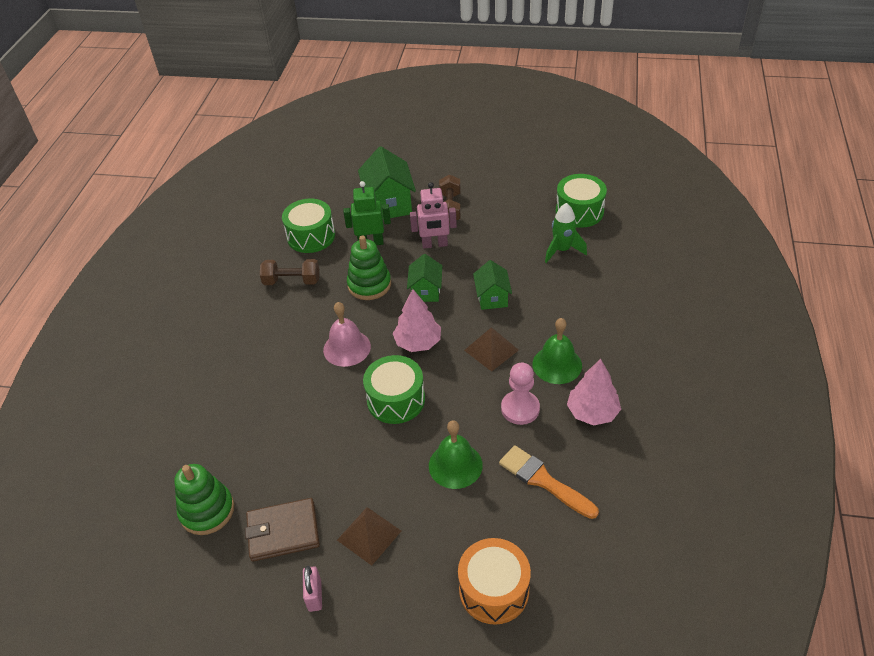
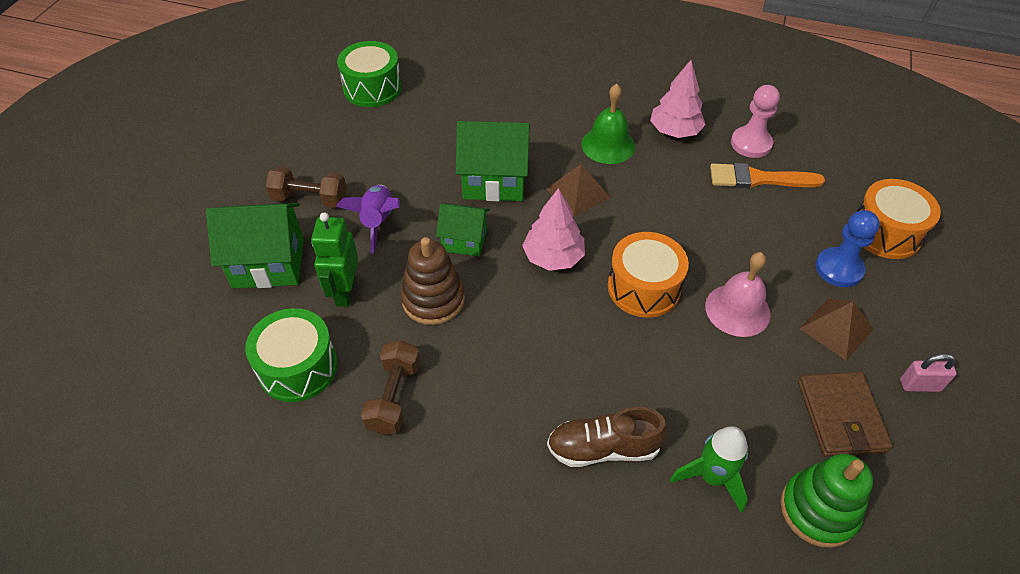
camera: 85 degrees left, 5 degrees up
(256, 386) = (603, 448): none -> brown shoe
(347, 348) = (548, 333): pink bell -> pink bell (737, 310)
(369, 285) = (433, 299): green stacking toy -> brown stacking toy
(396, 400) = (643, 287): green drum -> orange drum
(435, 244) = (378, 222): pink robot -> purple rocket
(438, 543) = (839, 269): none -> blue pawn
(455, 465) = (740, 243): green bell -> none
(492, 298) = (494, 181): green house -> green house, size x1.64
(520, 409) = (666, 182): pink pawn -> pink pawn (751, 144)
(543, 481) = (758, 179): orange brush -> orange brush turned 45 degrees clockwise
(562, 250) = (433, 112): green rocket -> green rocket (712, 477)

